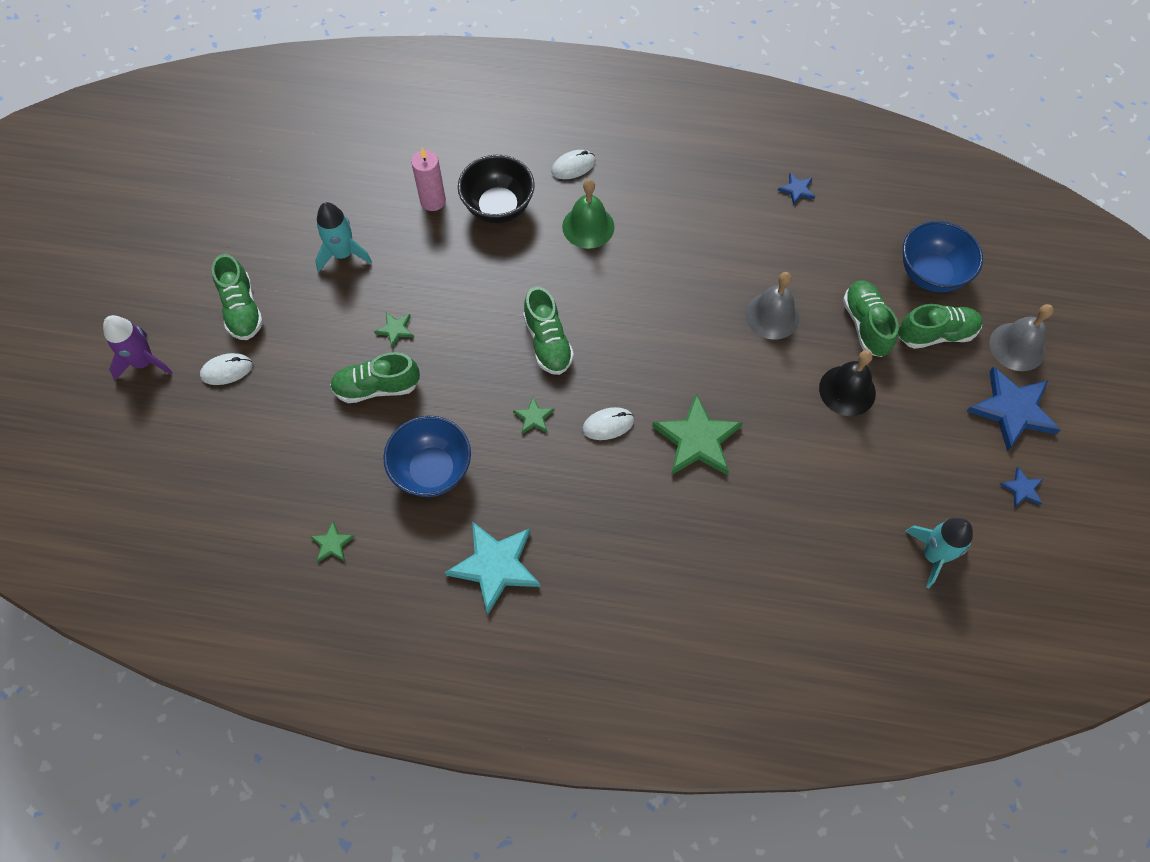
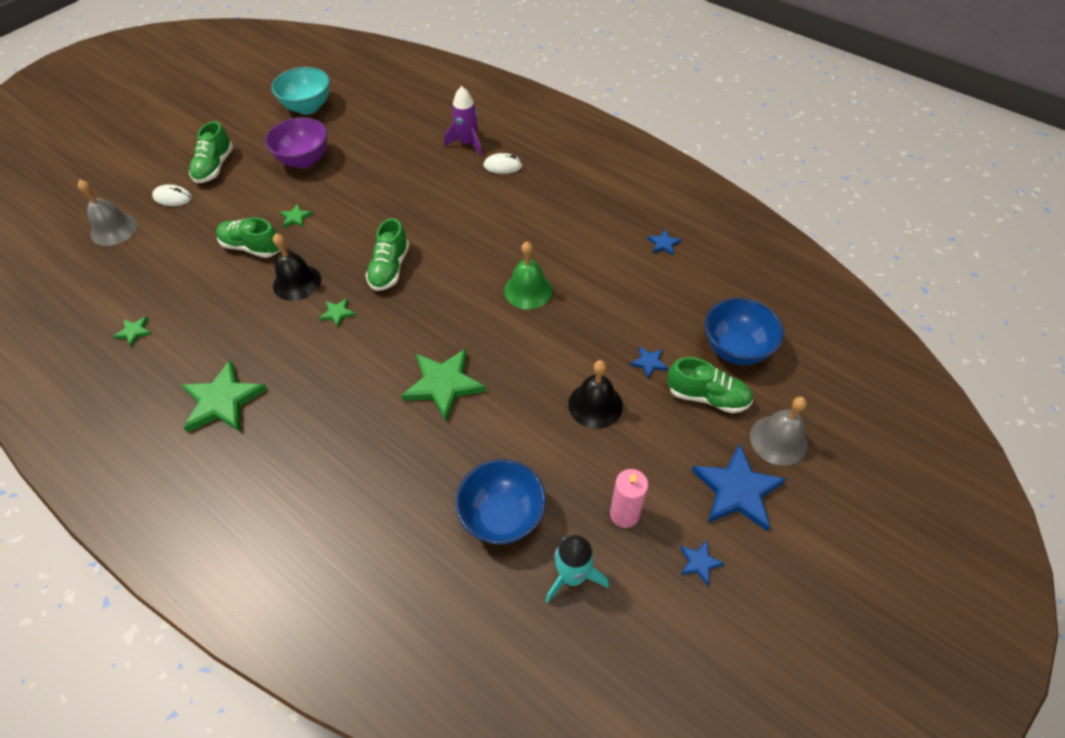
camera: 30 degrees right, 10 degrees down
(144, 362) = (131, 173): purple rocket -> purple rocket (467, 143)
(287, 182) = (308, 107): none -> turquoise bowl
(343, 254) = (304, 160): turquoise rocket -> purple bowl
(432, 470) = (239, 316): blue bowl -> blue bowl (502, 516)
(433, 201) = (389, 151): pink candle -> pink candle (624, 514)
(462, 404) = (297, 282): none -> black bell
(495, 566) = (223, 401): turquoise star -> green star
(498, 207) = (429, 171): black bowl -> none
(588, 226) = (482, 207): green bell -> green bell (528, 290)
(608, 425) = (385, 342): white mouse -> none
(772, 315) = (575, 322): grey bell -> grey bell (114, 229)
(865, 325) = (649, 362): green shoe -> blue star

